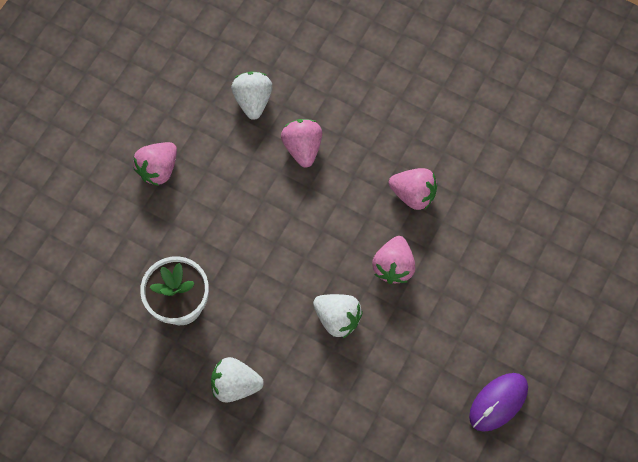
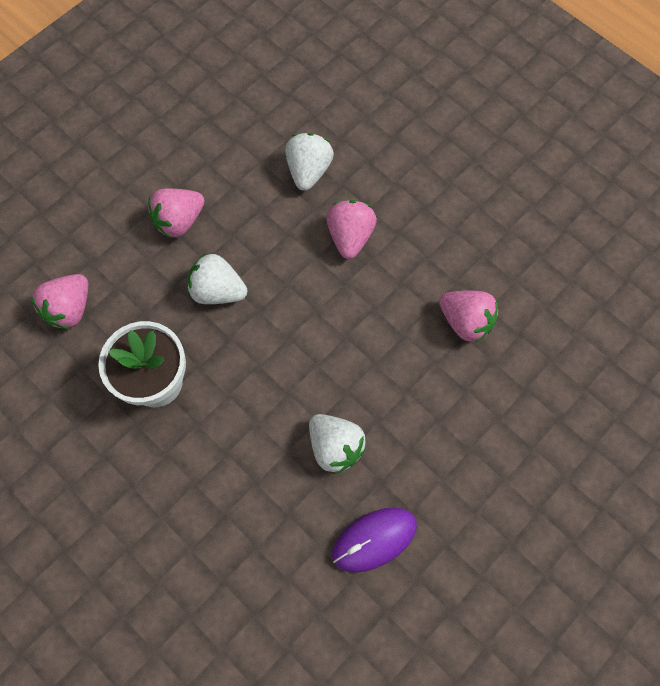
camera: 15 degrees right, 0 degrees up
(235, 384) = (190, 495): white strawberry -> white strawberry (218, 291)
(393, 266) = (419, 401): pink strawberry -> pink strawberry (70, 309)
(498, 402) = (507, 607): purple mouse -> purple mouse (374, 539)

